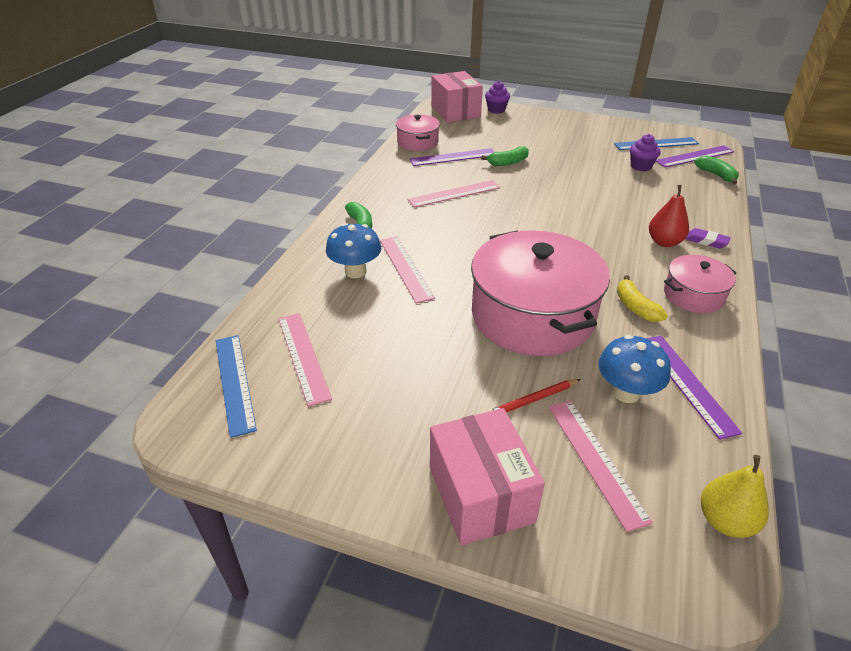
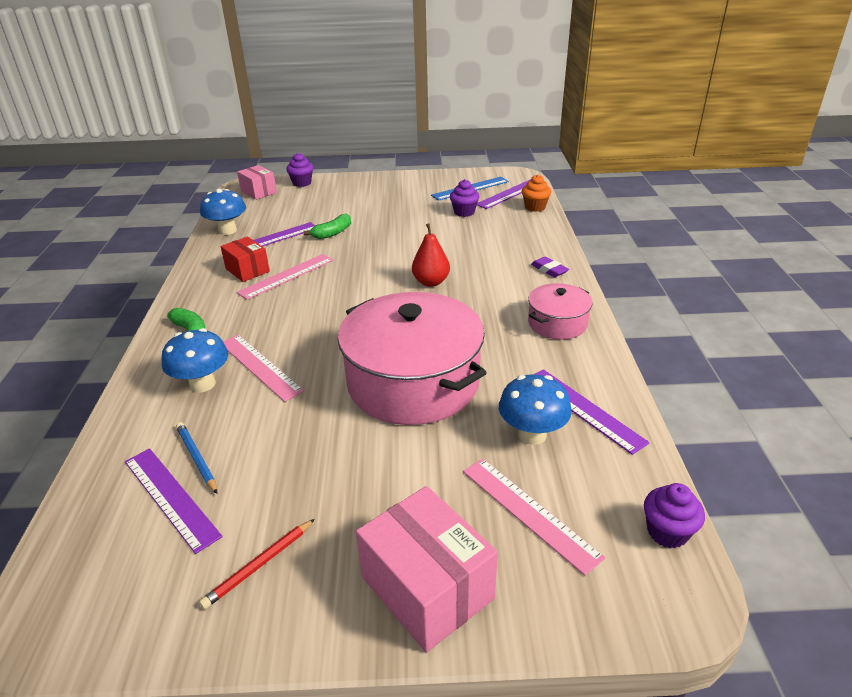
camera: 20 degrees left, 5 degrees down
(235, 382) = (92, 554): blue ruler -> none
(303, 357) = (170, 497): pink ruler -> purple ruler
(332, 331) = (197, 458): none -> blue pencil
(417, 142) = (227, 230): pink pot -> blue mushroom
(423, 181) = (247, 270): none -> red box
(455, 111) = (259, 192): pink box -> pink box, size x0.62
(532, 400) = (444, 470): red pencil -> red pencil (259, 565)
(635, 307) = (509, 348): yellow banana -> none
(664, 242) = (512, 279): red pear -> red pear (431, 282)
(706, 241) = (549, 270): purple eraser -> purple eraser turned 45 degrees clockwise
(716, 175) = (535, 207): green banana -> orange cupcake
(725, 521) = (667, 532): yellow pear -> purple cupcake

